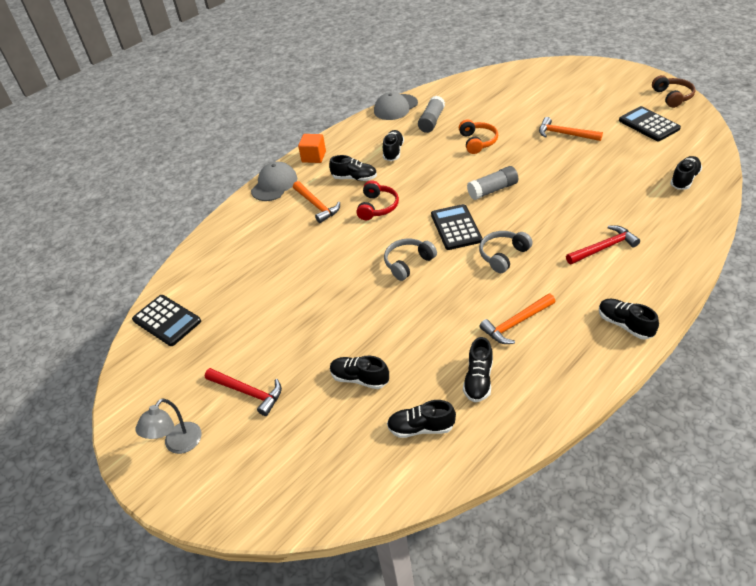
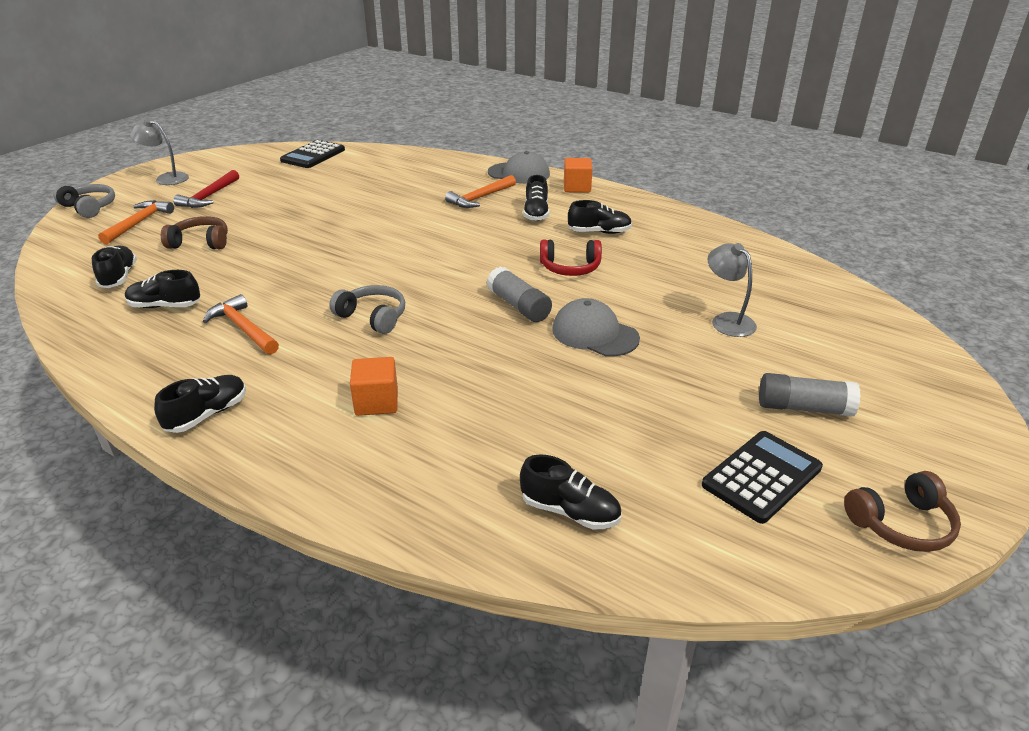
camera: 75 degrees right, 10 degrees down
(359, 378) = (200, 242): black shoe -> brown headphones
(377, 207) = (478, 231): red headphones -> red headphones (570, 268)
(395, 107) = (711, 226): grey cap -> grey cap (594, 334)
(408, 263) = (369, 256): grey headphones -> grey headphones (89, 207)
(431, 121) = (685, 253): grey glue stick -> grey glue stick (804, 408)
(456, 227) = (434, 282): black calculator -> none
(477, 142) = (640, 291): orange headphones -> none
(514, 116) = (727, 320): none -> grey lamp
(565, 134) = (689, 371): orange hammer -> orange hammer (139, 223)
(603, 248) = (376, 402): red hammer -> orange cube

